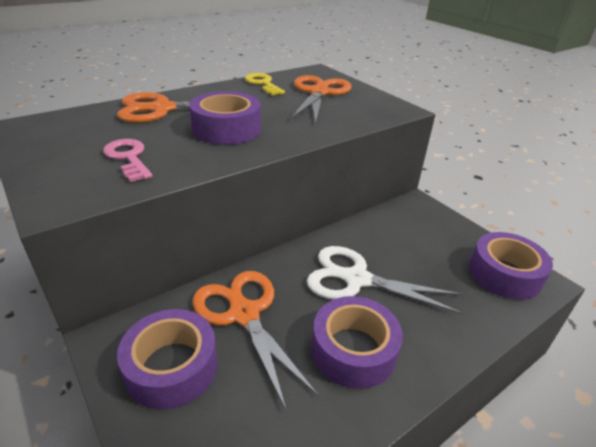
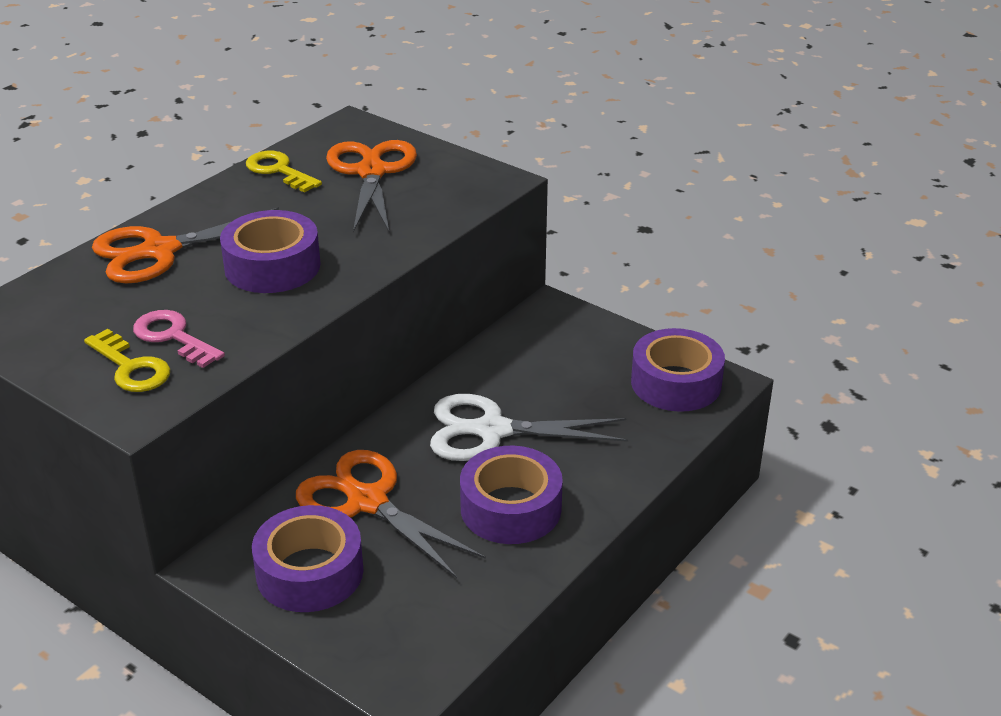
camera: 15 degrees left, 0 degrees up
(82, 171) = (131, 367): none -> yellow key

